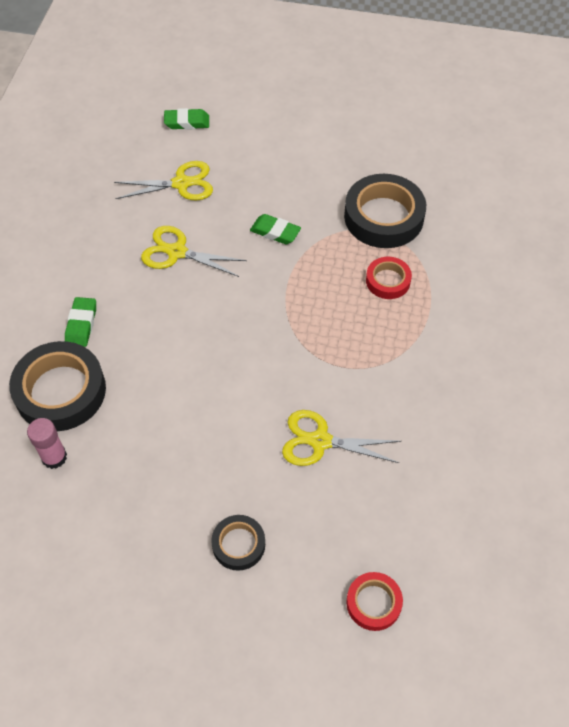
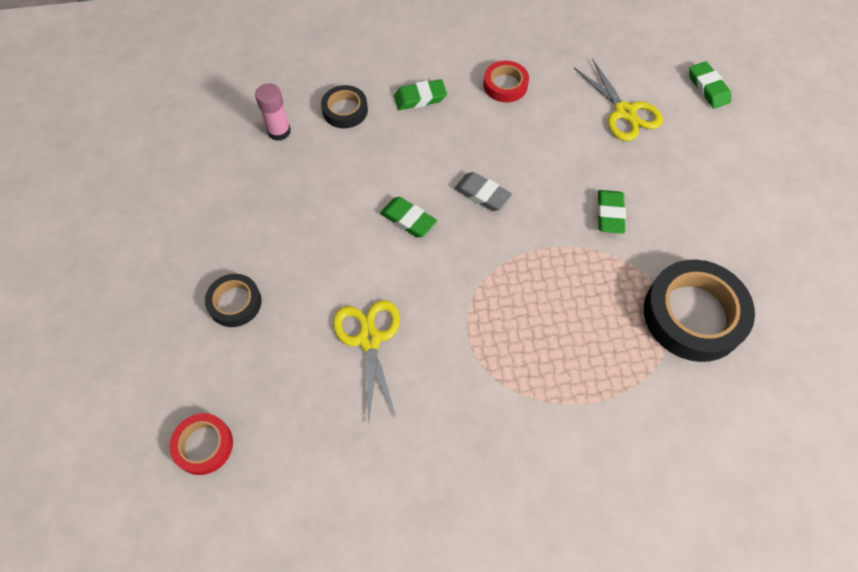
camera: 70 degrees right, 5 degrees up
(60, 391) = (345, 110): black tape -> black tape, size x0.53
(177, 252) = (537, 139): yellow scissors -> none
(213, 376) = (408, 220): none -> green eraser
(214, 311) = (482, 194): none -> grey eraser
(388, 281) = (603, 346): red tape -> red tape (505, 85)

